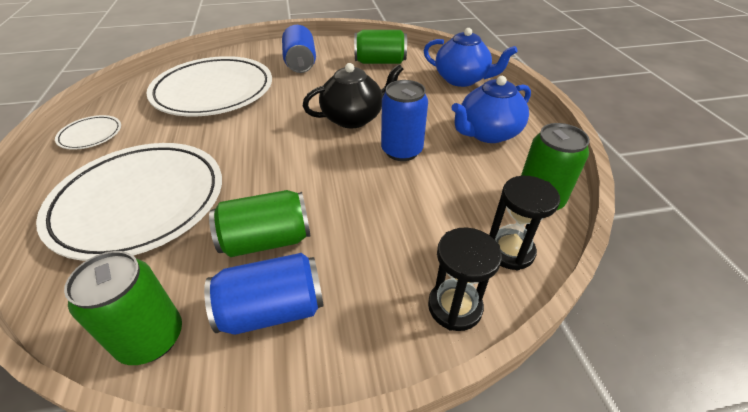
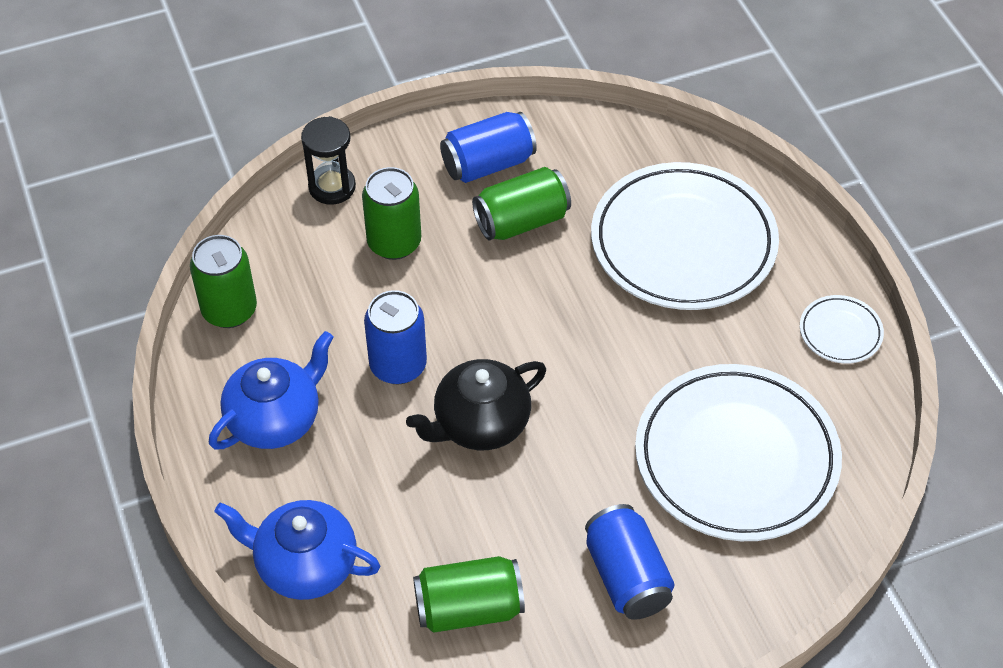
camera: 170 degrees right, 10 degrees up
(151, 338) = (574, 133): green can -> green can (394, 242)
(509, 251) = (275, 244): black hourglass -> none

